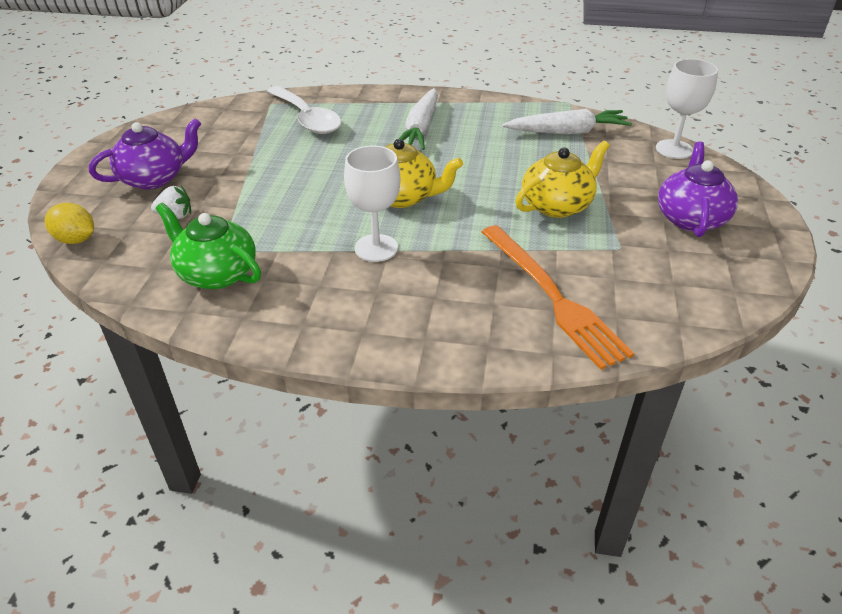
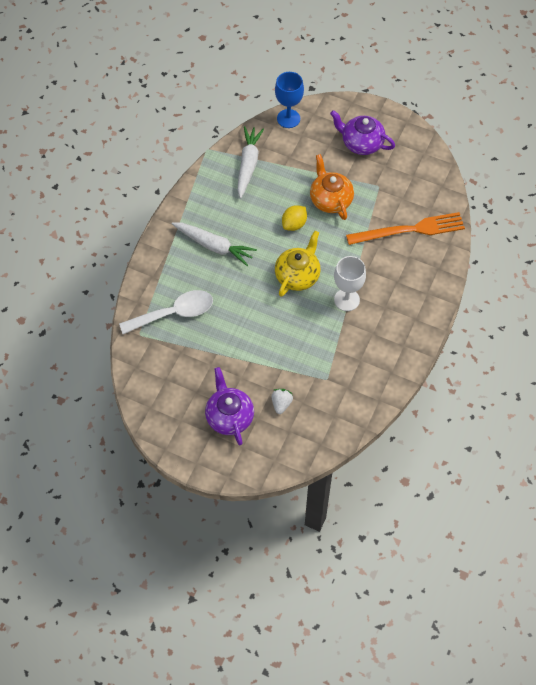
camera: 75 degrees left, 20 degrees up
(76, 240) = (292, 461): yellow lemon -> yellow lemon (294, 224)
(216, 273) = (349, 383): green teapot -> none
(557, 205) = (330, 200): yellow teapot -> orange teapot
(674, 149) = (288, 118): white goblet -> blue goblet

